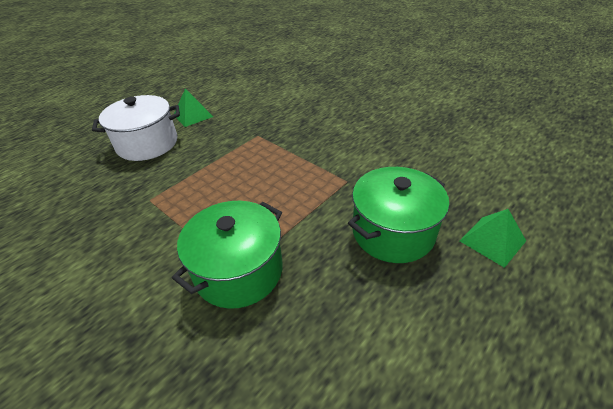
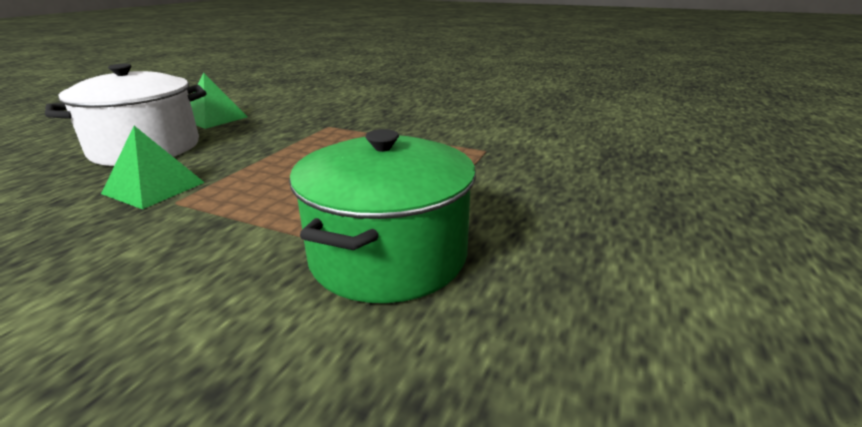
camera: 20 degrees left, 15 degrees down
(393, 232) = (586, 184): green pot -> none
(492, 240) = (710, 175): green pyramid -> green pyramid (154, 188)

